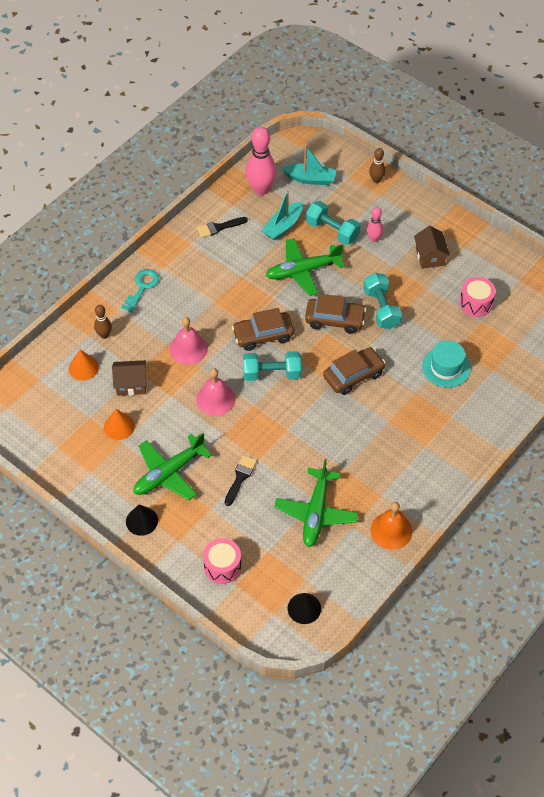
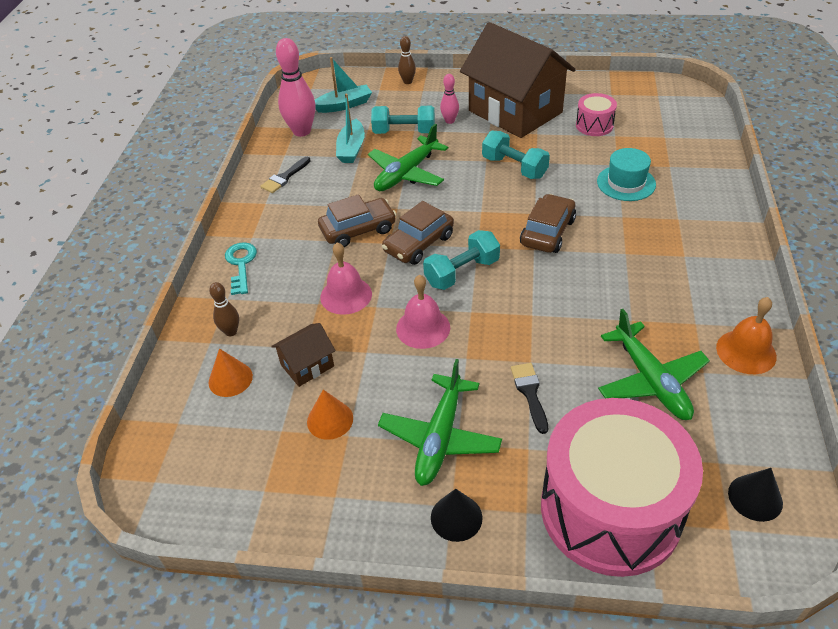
camera: 30 degrees left, 10 degrees down
(222, 566) = (610, 510): pink drum -> pink drum, size x2.35
(335, 320) = (479, 196): brown car -> brown car (358, 230)
(430, 256) = (515, 111): brown house -> brown house, size x2.36

